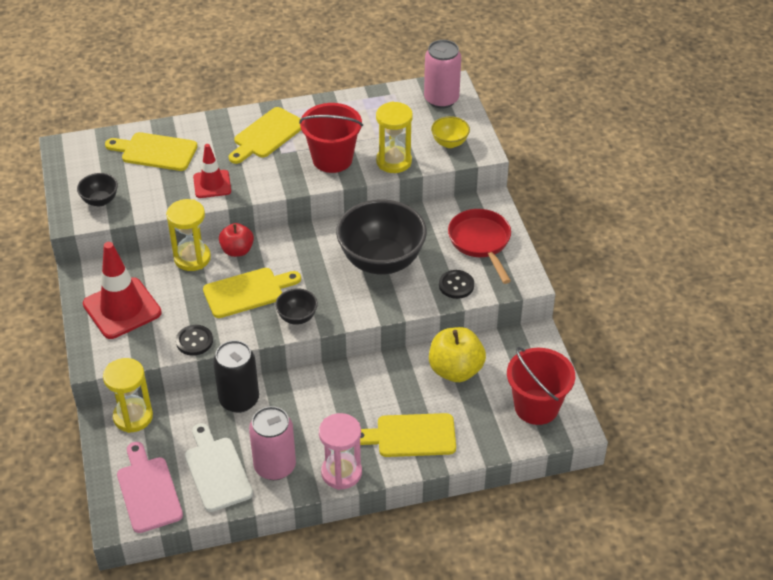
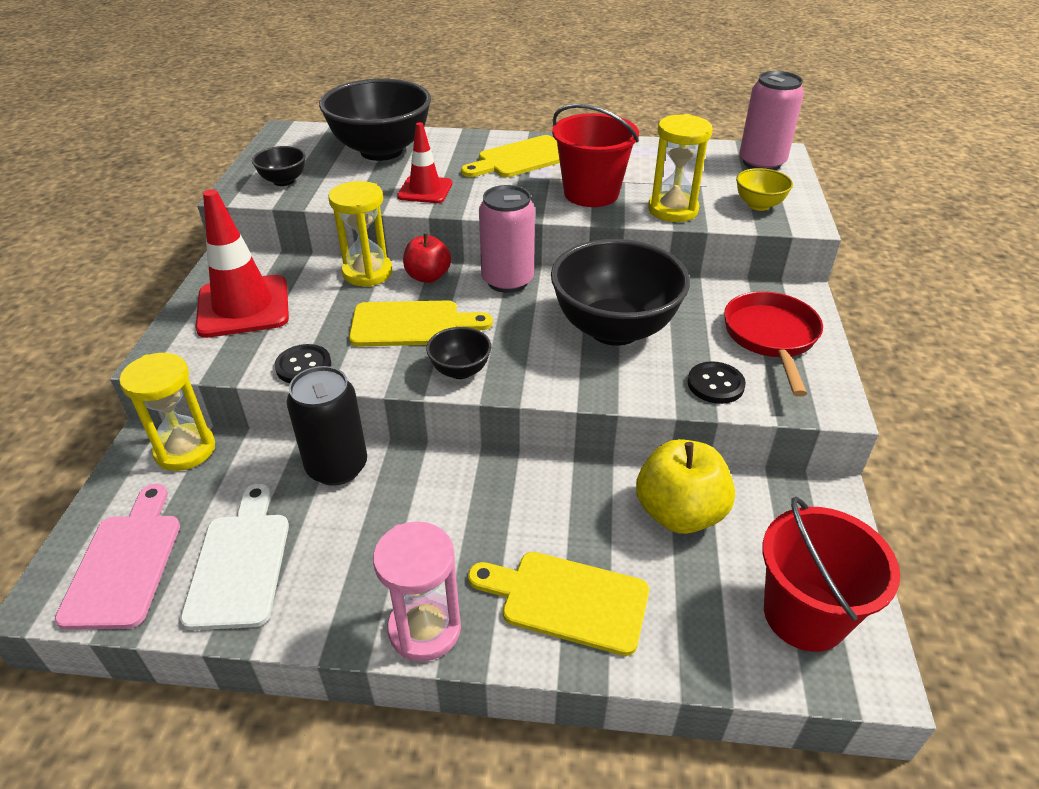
camera: 20 degrees right, 5 degrees down
(155, 152) = (381, 151): yellow cutting board -> black bowl
(275, 466) = (328, 584): pink can -> pink can (507, 281)

